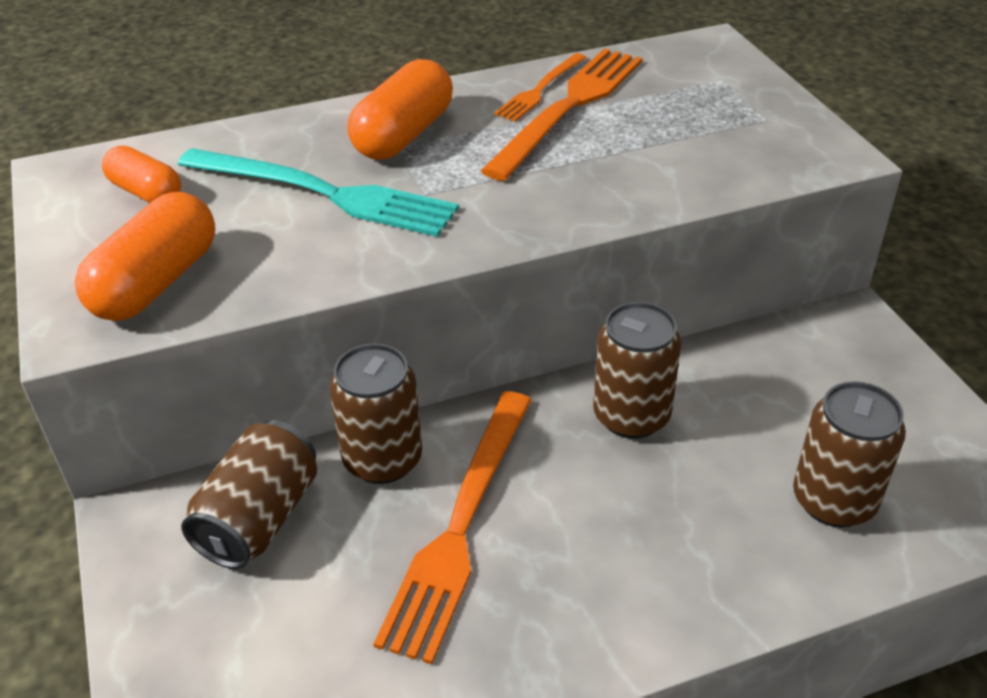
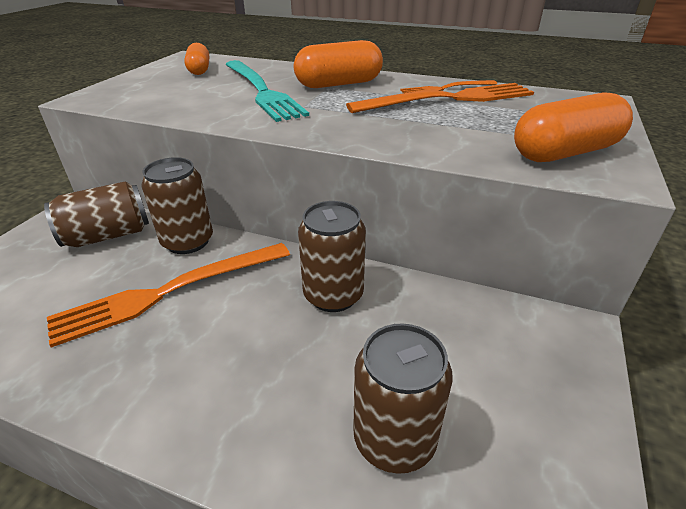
camera: 40 degrees right, 5 degrees down
(156, 283) = (139, 95): orange capsule -> orange capsule (564, 152)

